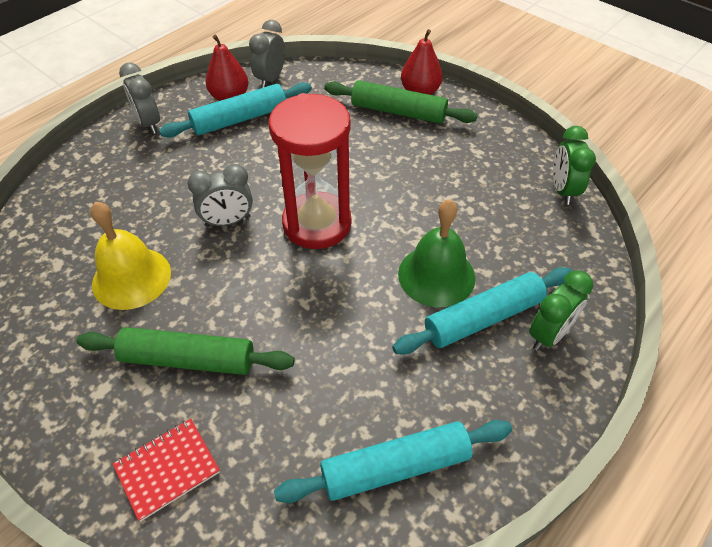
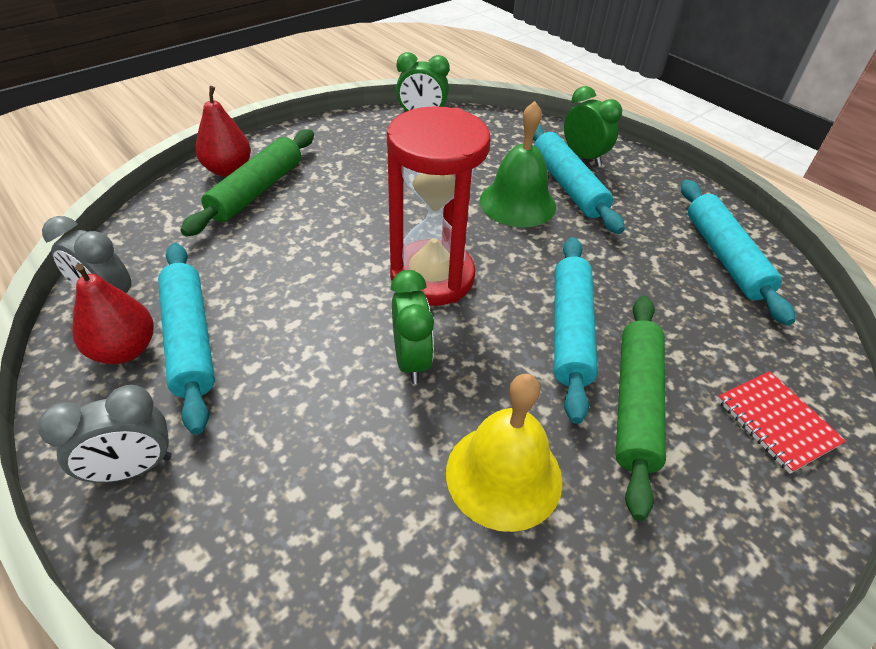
camera: 85 degrees left, 5 degrees down
(228, 221) = (411, 360): grey clock -> green clock
(265, 316) = (570, 331): none -> turquoise rolling pin

